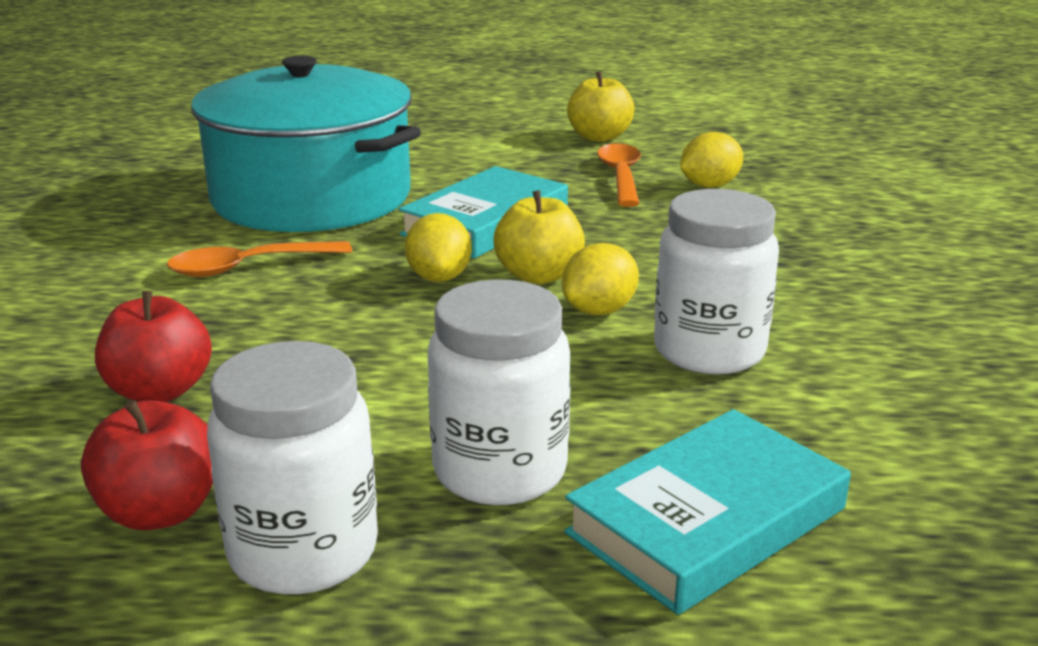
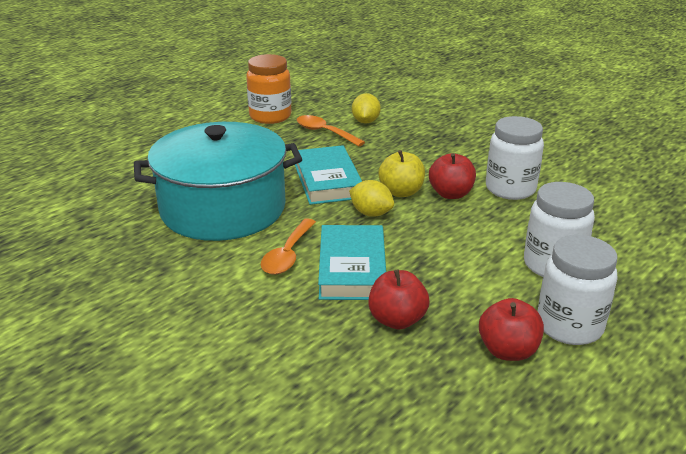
camera: 50 degrees left, 5 degrees up
(599, 137) = (270, 116): yellow apple -> orange jar
(599, 311) = (450, 194): yellow lemon -> red apple
(707, 521) = (621, 241): turquoise book -> turquoise book (352, 268)

